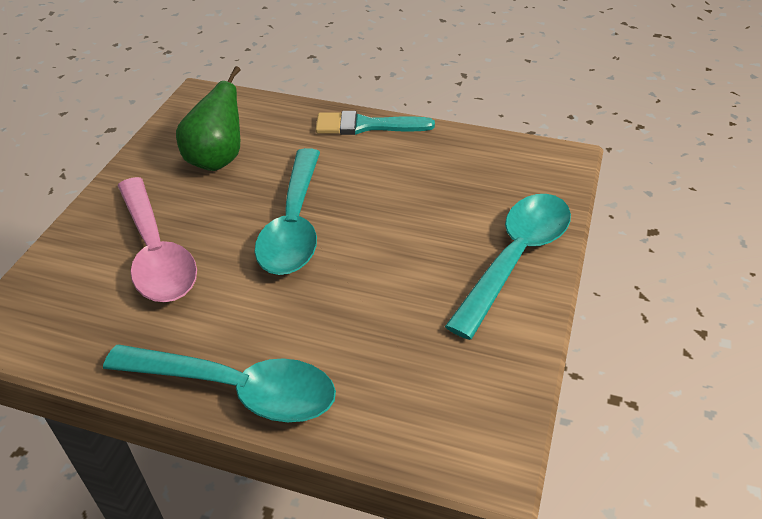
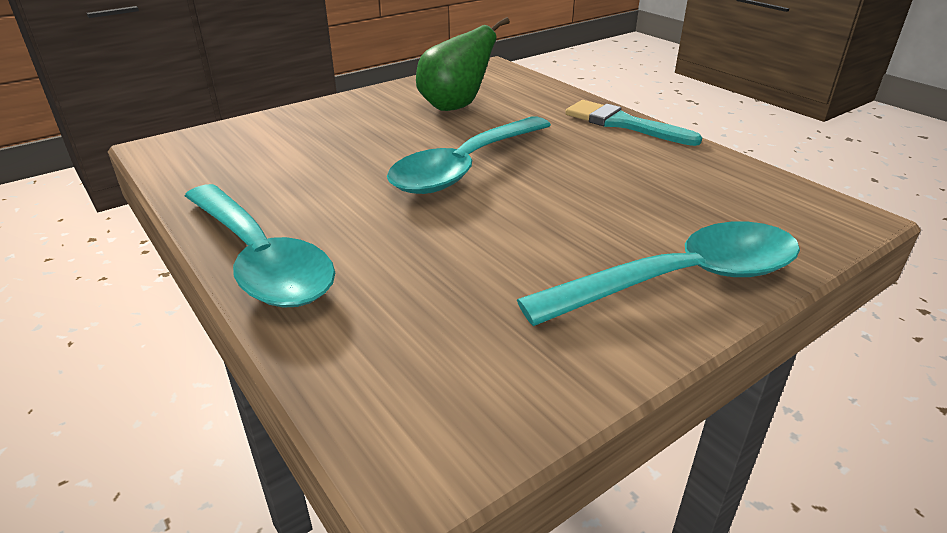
camera: 35 degrees right, 10 degrees down
(156, 253) = (328, 146): pink spoon -> none

